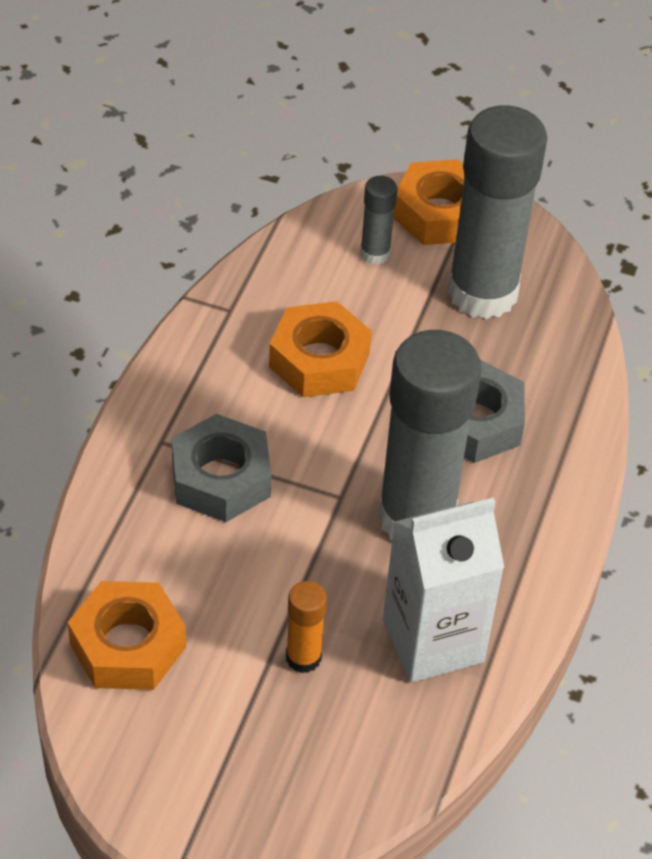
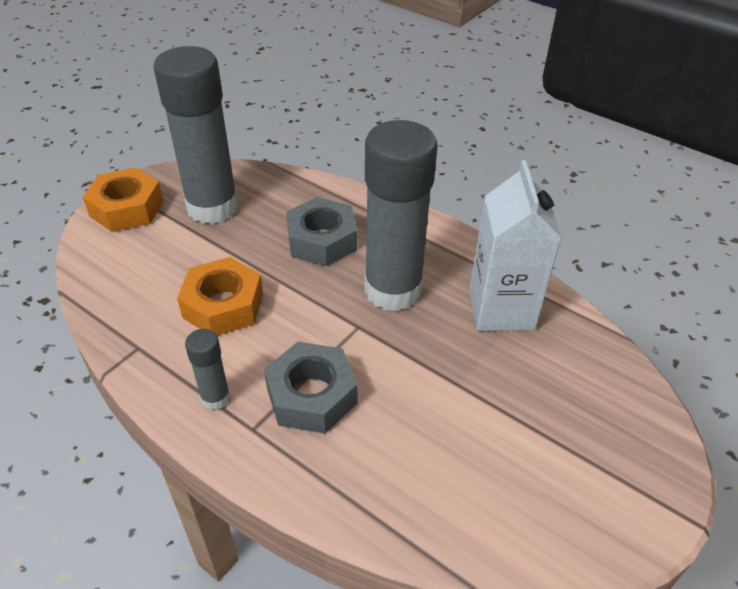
camera: 70 degrees left, 5 degrees down
(128, 645) = (465, 506): orange nut -> none
(303, 657) = (501, 385): orange glue stick -> none
(375, 253) = (140, 249): grey glue stick -> grey glue stick (215, 398)

